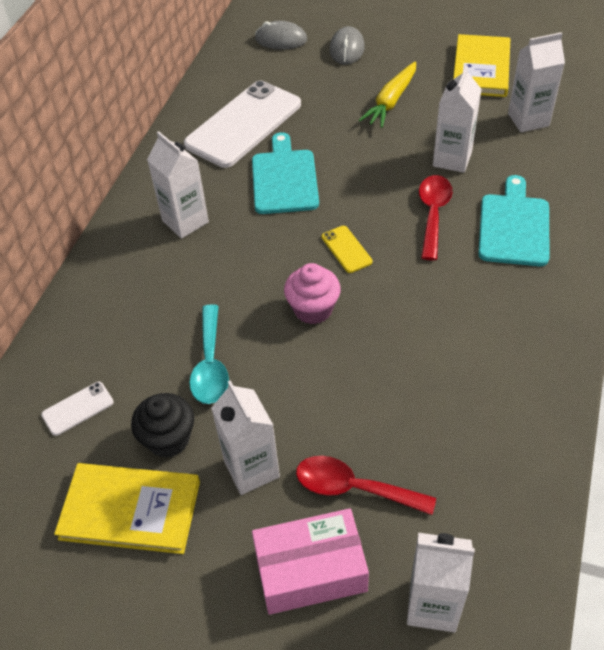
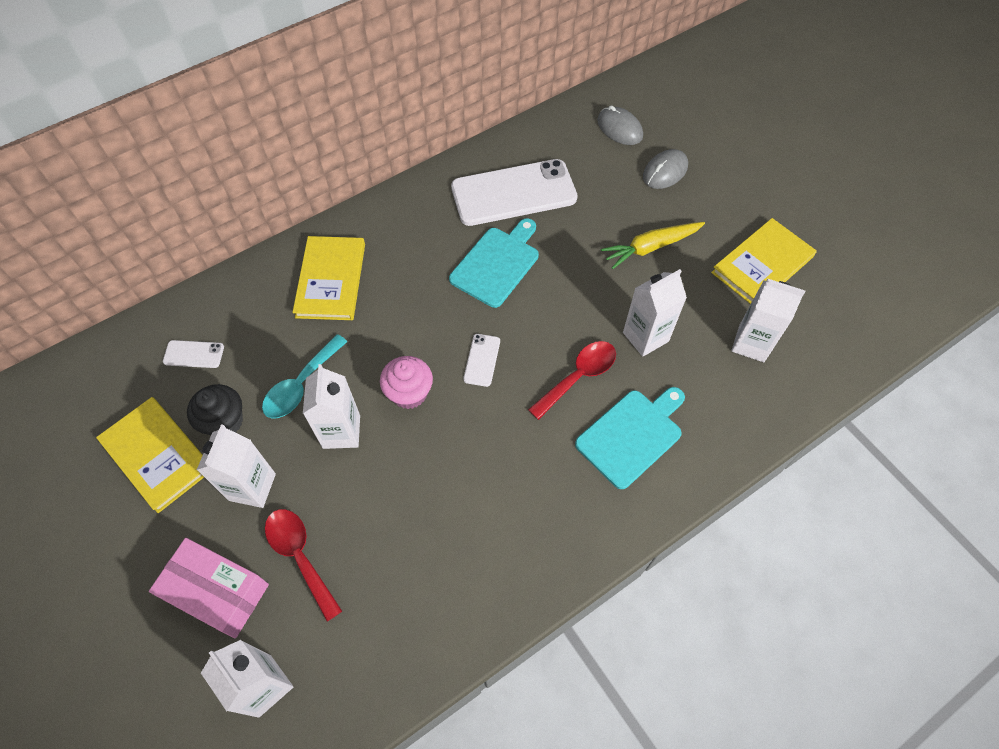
camera: 35 degrees right, 10 degrees up
(151, 273) = (331, 280): none -> yellow book
(185, 221) = (392, 252): white carton -> white carton (341, 431)
(346, 249) = (482, 360): yellow phone -> white phone

